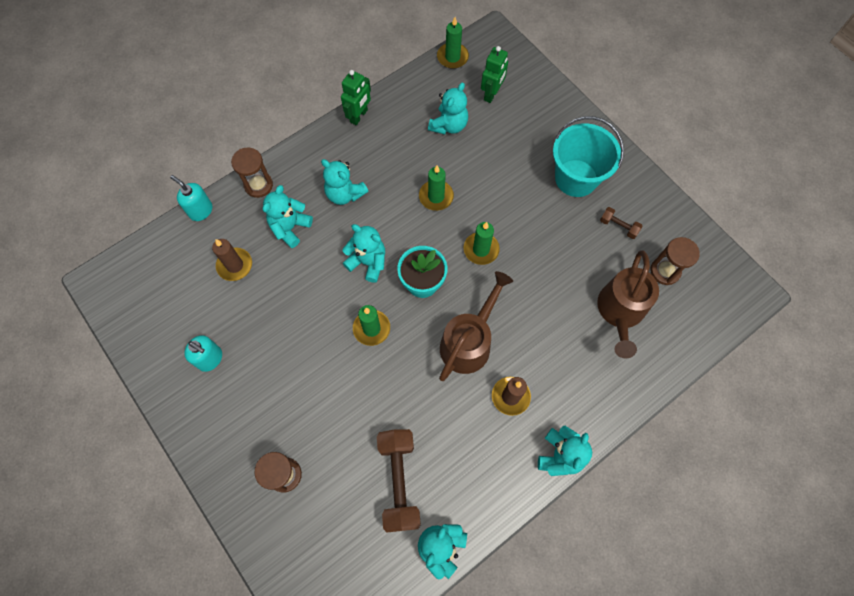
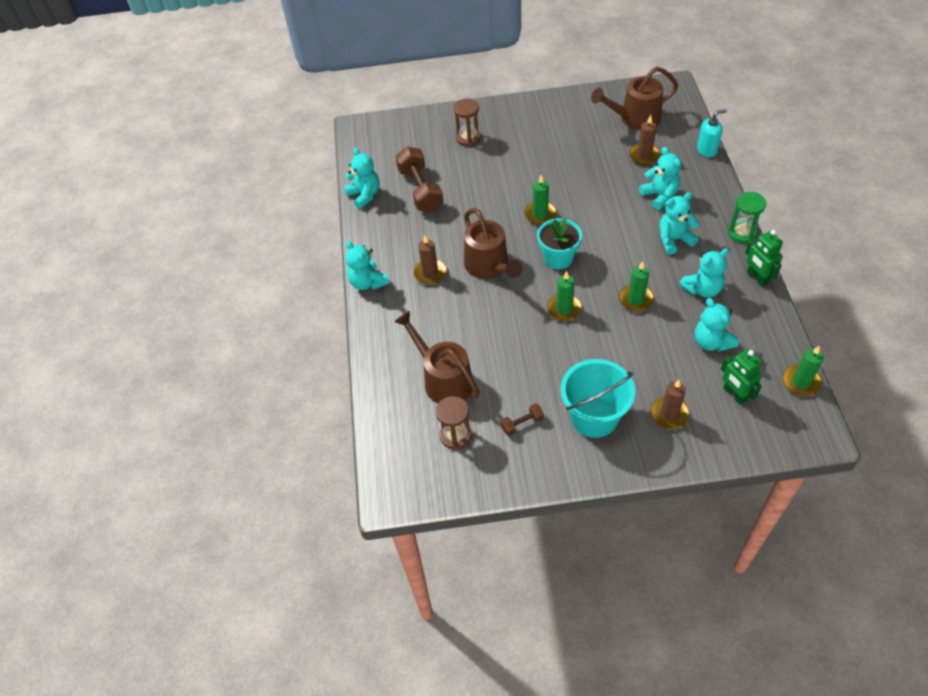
camera: 125 degrees right, 15 degrees down
(175, 299) = (634, 119): none -> brown watering can
(210, 359) = (575, 125): turquoise soap dispenser -> none
(258, 185) = (713, 189): brown hourglass -> none
(308, 144) = (742, 233): none -> green hourglass
(368, 262) = (598, 232): turquoise teddy bear -> turquoise teddy bear (702, 289)
(399, 481) = (420, 190): brown dumbbell -> brown dumbbell turned 45 degrees clockwise
(538, 129) = (669, 414): none -> brown candle

